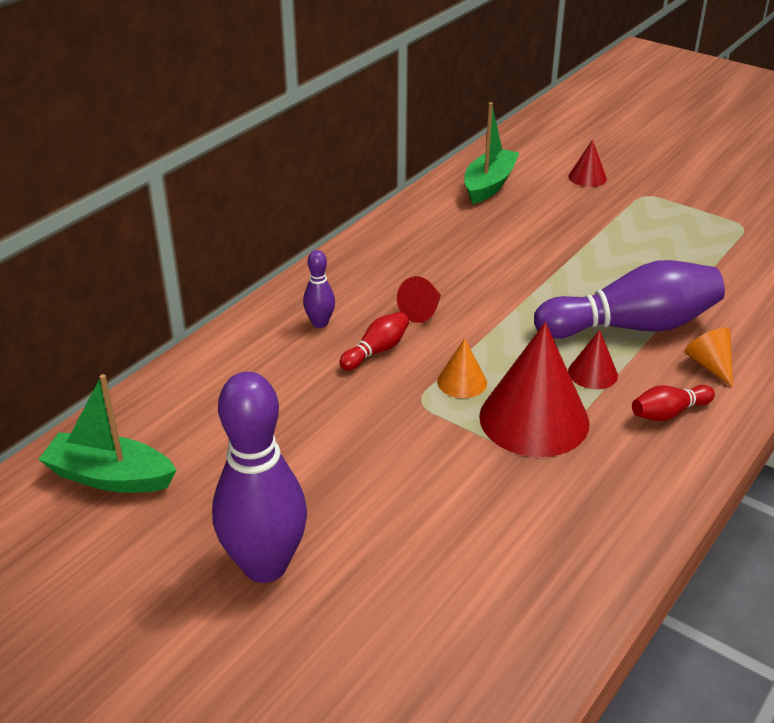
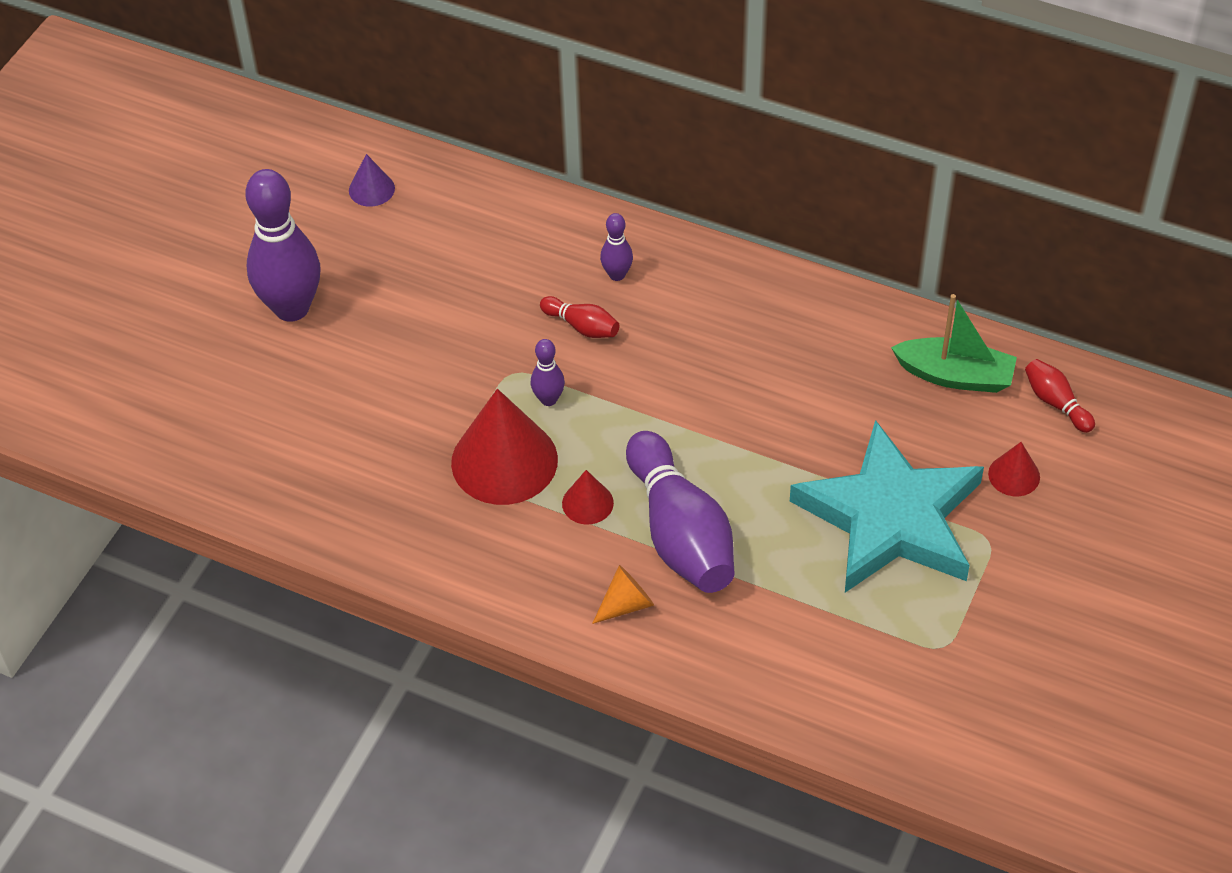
camera: 80 degrees right, 15 degrees up
(110, 477) = (371, 189): green boat -> purple cone
(422, 311) = (660, 351): red cone -> none
(462, 382) = (548, 399): orange cone -> purple bowling pin
(622, 229) = (890, 518): none -> turquoise star
(669, 413) = (537, 568): red bowling pin -> red bowling pin (1056, 403)

